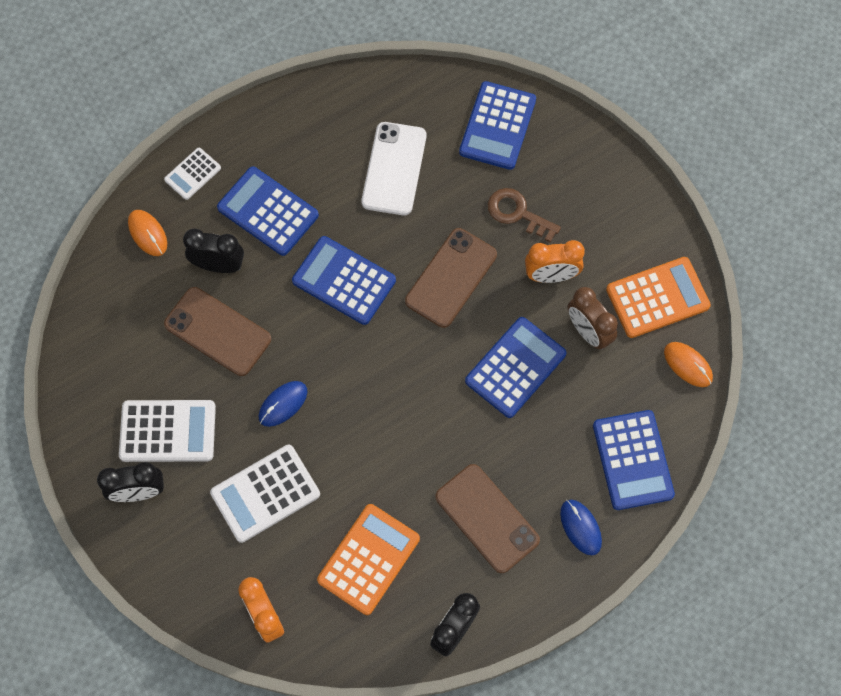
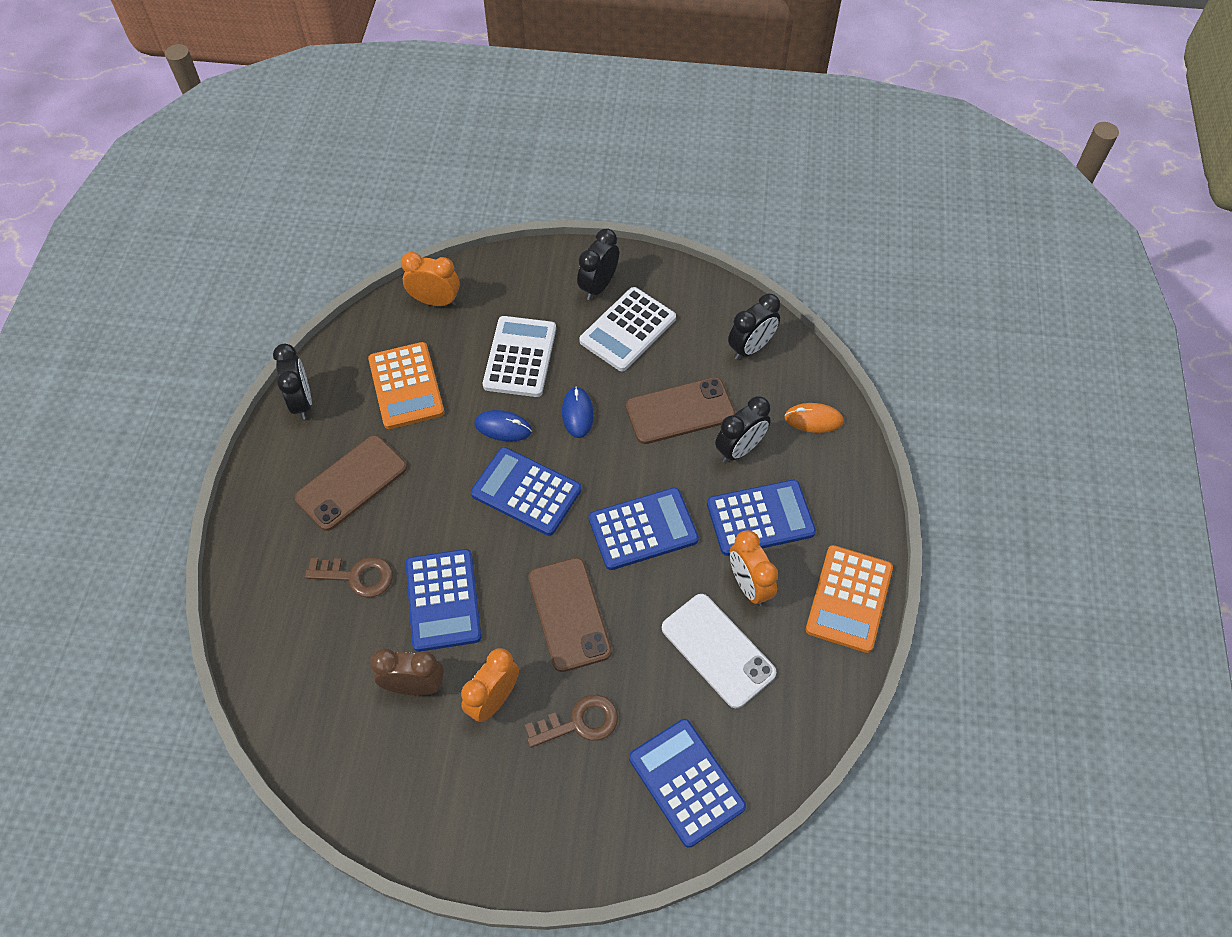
camera: 130 degrees right, 10 degrees down
(111, 324) = (751, 348): none -> black clock
(193, 174) = (846, 487): white calculator -> none
(329, 183) = (749, 585): none -> orange clock
(487, 518) = (351, 483): brown phone -> brown phone turned 45 degrees counterclockwise
(552, 442) = (357, 576): none -> brown key
(580, 527) = (275, 541): blue mouse -> blue mouse (503, 427)
(633, 460) = (279, 625): blue calculator -> blue calculator (526, 492)
(657, 297) = (385, 776): orange calculator -> orange calculator (849, 599)
(688, 365) = (303, 745): orange mouse -> none

